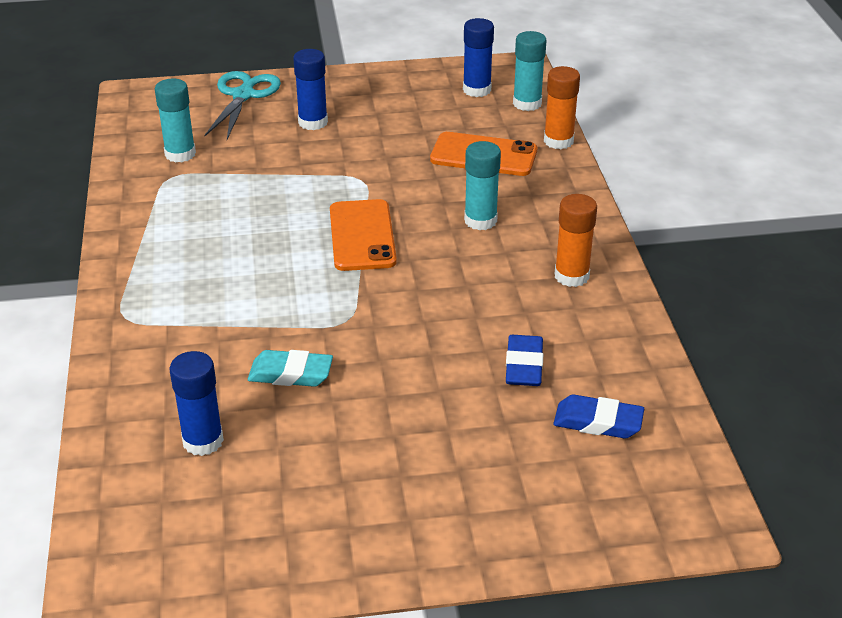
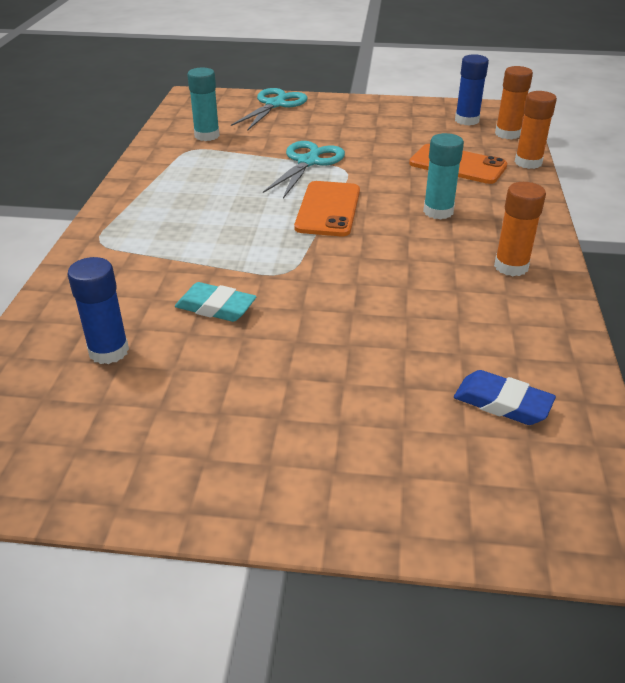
camera: 15 degrees right, 0 degrees up
(313, 122) = (321, 127): blue glue stick -> none
(316, 175) = (308, 162): none -> turquoise scissors
(524, 366) = (440, 336): blue eraser -> none
(527, 103) = (507, 134): turquoise glue stick -> orange glue stick

